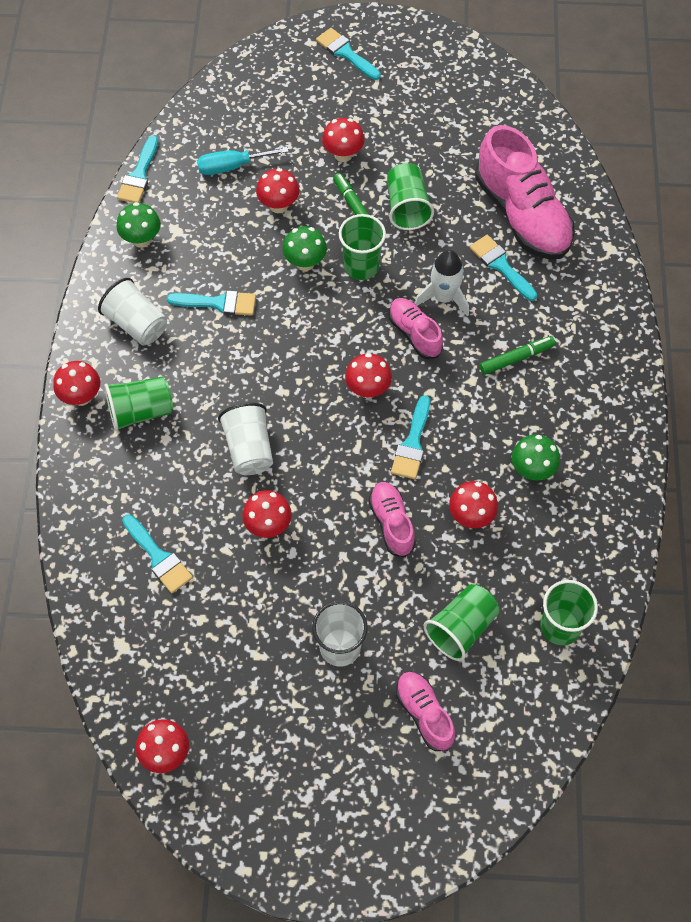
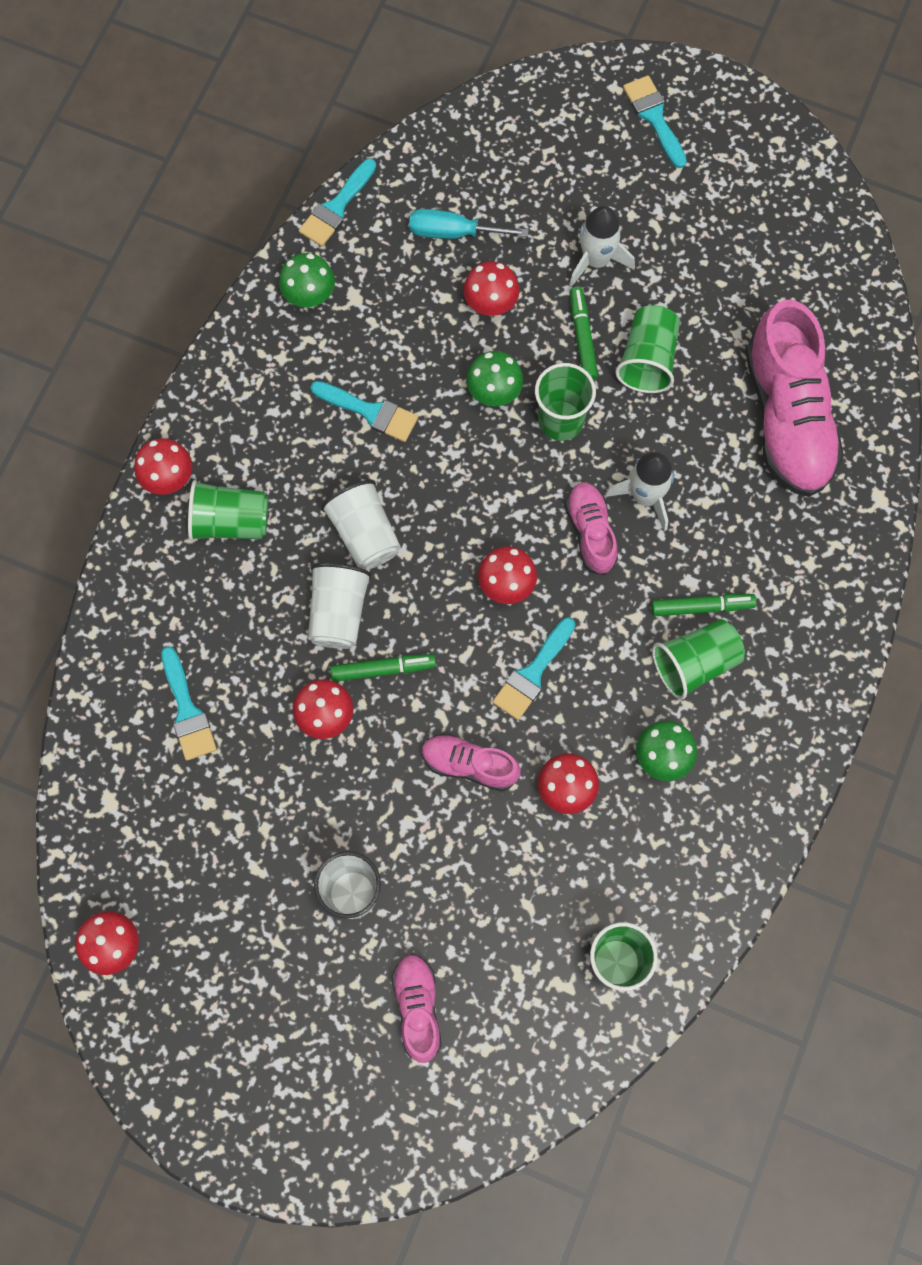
camera: 20 degrees right, 10 degrees up
(137, 324) = (265, 407): white cup -> white cup (364, 534)
(299, 477) = (383, 669): none -> green marker
(343, 154) = (596, 260): red mushroom -> white rocket
(391, 523) = (469, 765): pink shoe -> pink shoe turned 75 degrees counterclockwise
(461, 628) = (500, 922): green cup -> green cup (695, 663)
(501, 265) = (733, 477): turquoise brush -> none

